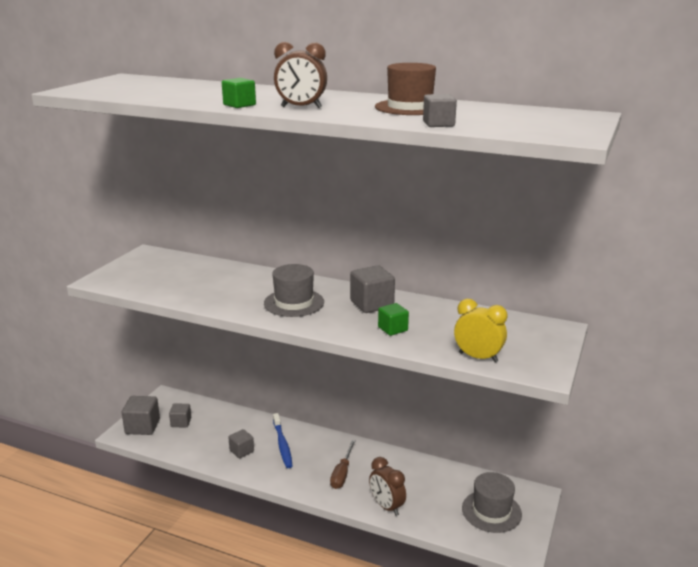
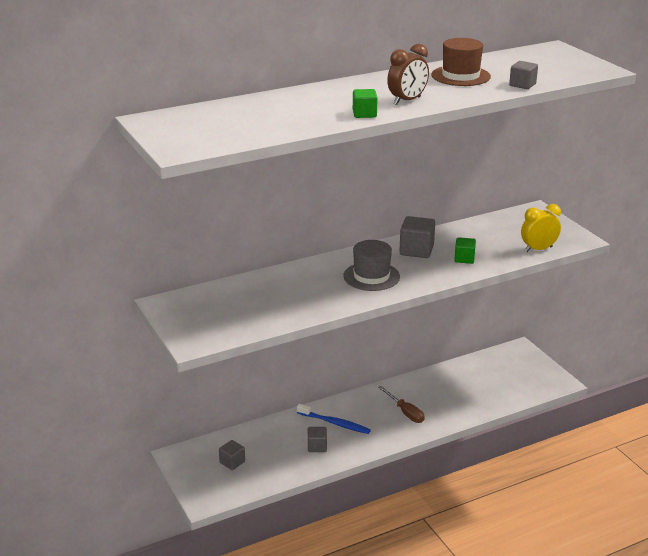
camera: 50 degrees left, 5 degrees up
(142, 427) = (209, 486): grey cube -> none
(386, 506) = (463, 411): brown clock -> none
(491, 511) = (515, 373): grey hat -> none

